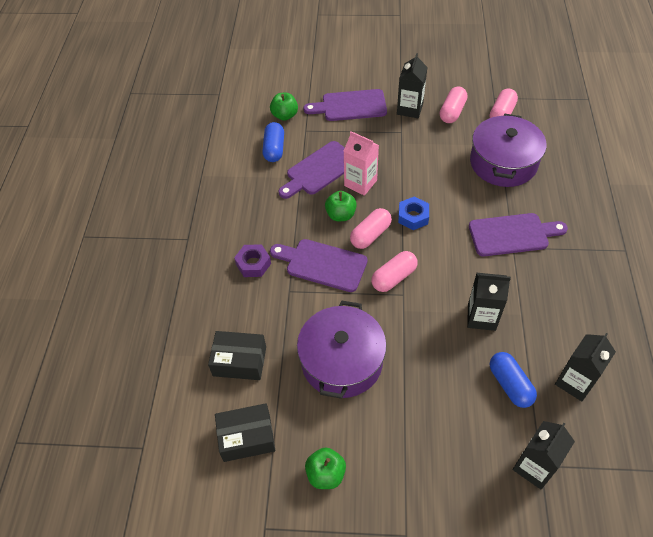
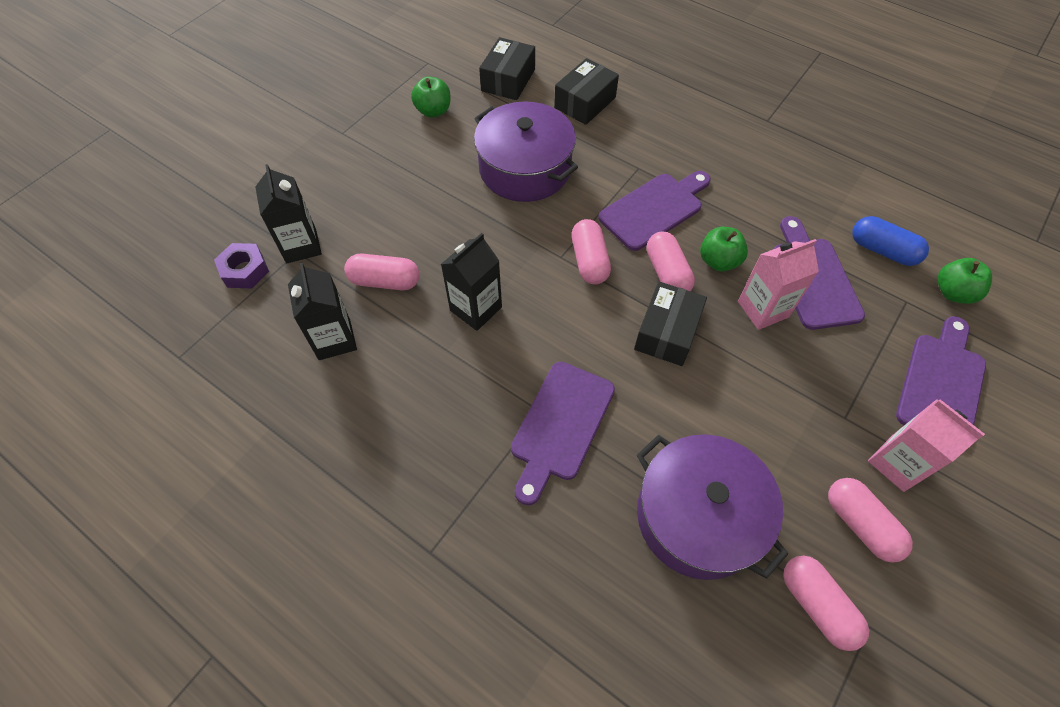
camera: 120 degrees right, 5 degrees up
(253, 264) = (696, 155): purple nut -> purple nut (245, 270)
(410, 109) = (897, 463): black carton -> pink carton
(413, 217) = (667, 332): blue nut -> black box
(510, 384) = (385, 281): blue capsule -> pink capsule

